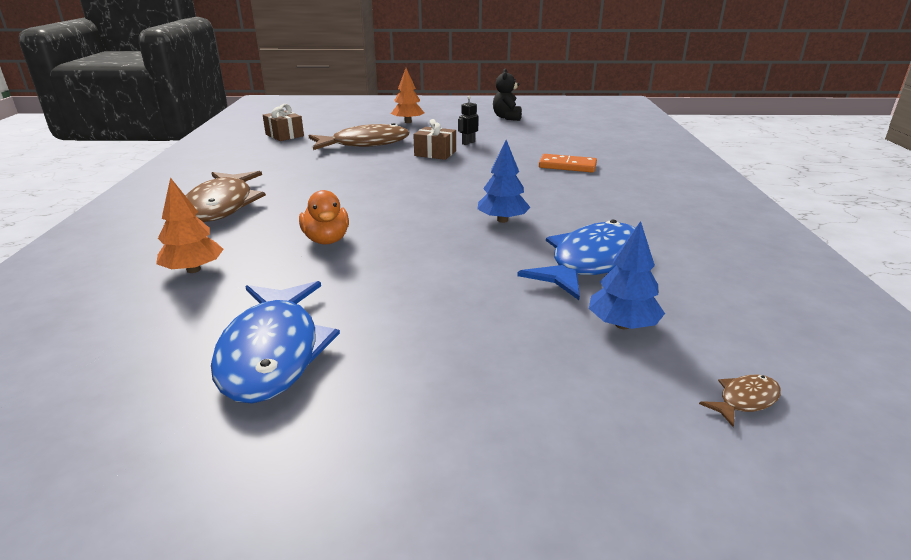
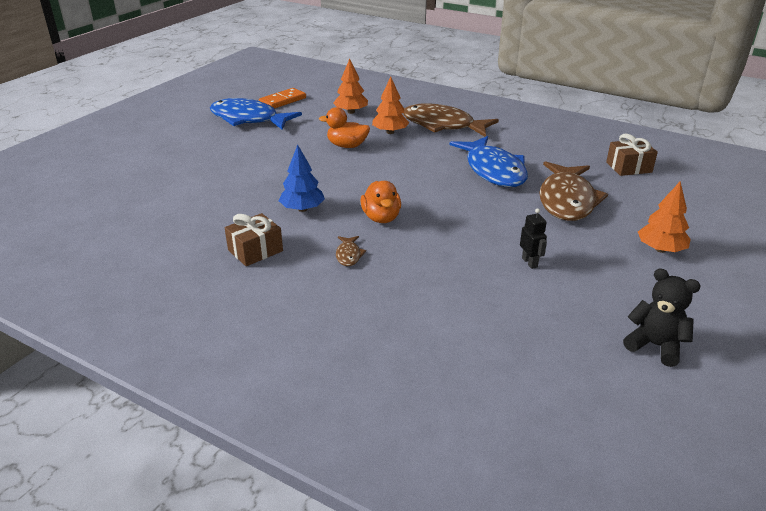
camera: 120 degrees right, 5 degrees up
(263, 227) = (390, 132): none -> orange tree
(435, 153) = (502, 229): brown gift -> brown gift (255, 250)
(471, 188) = (381, 218): none -> orange duck
(567, 166) = (387, 296): orange domino -> orange domino (282, 101)
(591, 262) = (201, 216): blue fish -> blue fish (493, 170)
(622, 325) = (138, 196): blue tree -> none
(745, 400) = (55, 199): brown fish -> brown fish (348, 255)

